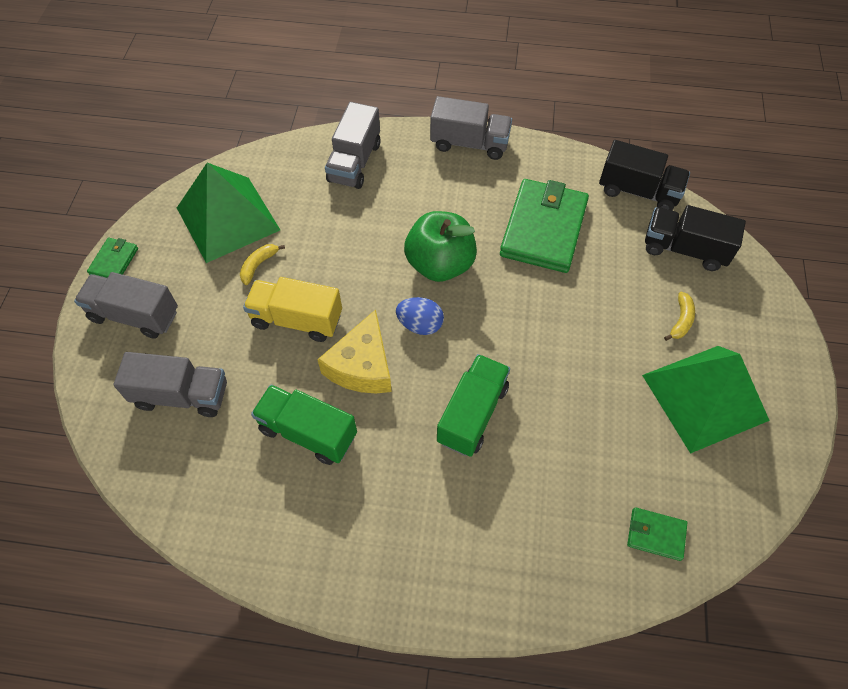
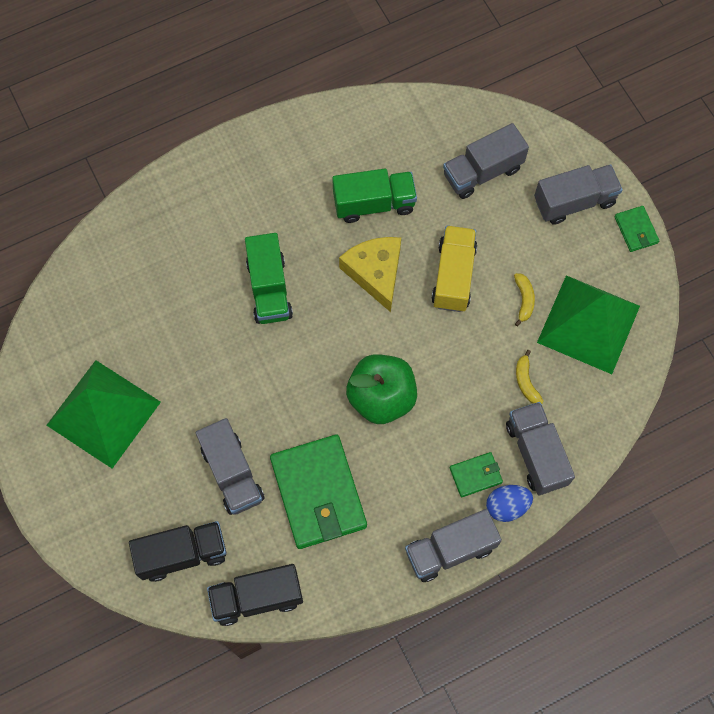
camera: 145 degrees right, 10 degrees up
(297, 319) = (453, 276): yellow truck -> yellow truck turned 60 degrees counterclockwise
(420, 325) = (357, 333): blue egg -> blue egg (507, 506)
(608, 281) = (232, 473): none -> grey truck
(655, 534) = (94, 286): green wallet -> green wallet (476, 475)
(681, 320) = (152, 473): yellow banana -> yellow banana (526, 381)

